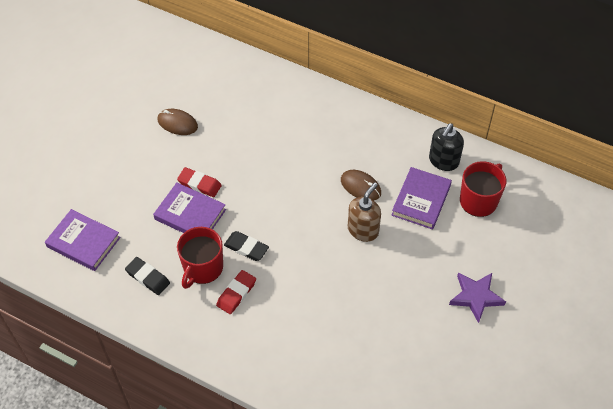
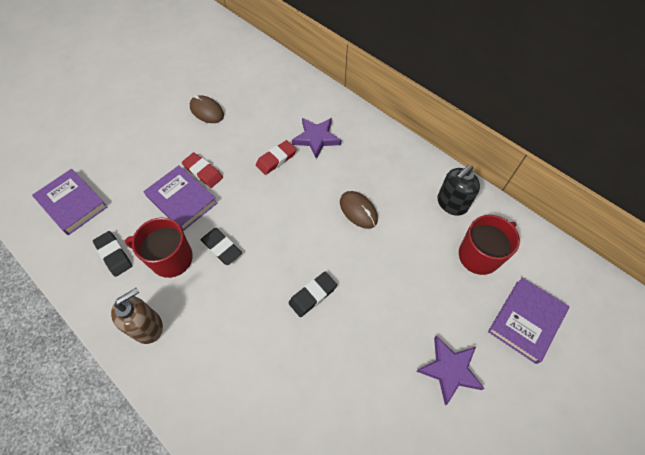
camera: 15 degrees right, 5 degrees up
(202, 268) = (170, 258): red mug -> red mug turned 60 degrees clockwise
(236, 293) = (192, 295): red eraser -> red eraser (276, 159)
(298, 127) = (316, 138): none -> purple star
(343, 268) = (312, 295): none -> black eraser
(363, 230) = (346, 258): brown soap dispenser -> brown soap dispenser (147, 326)
(421, 200) = (417, 240): purple book -> purple book (526, 320)

